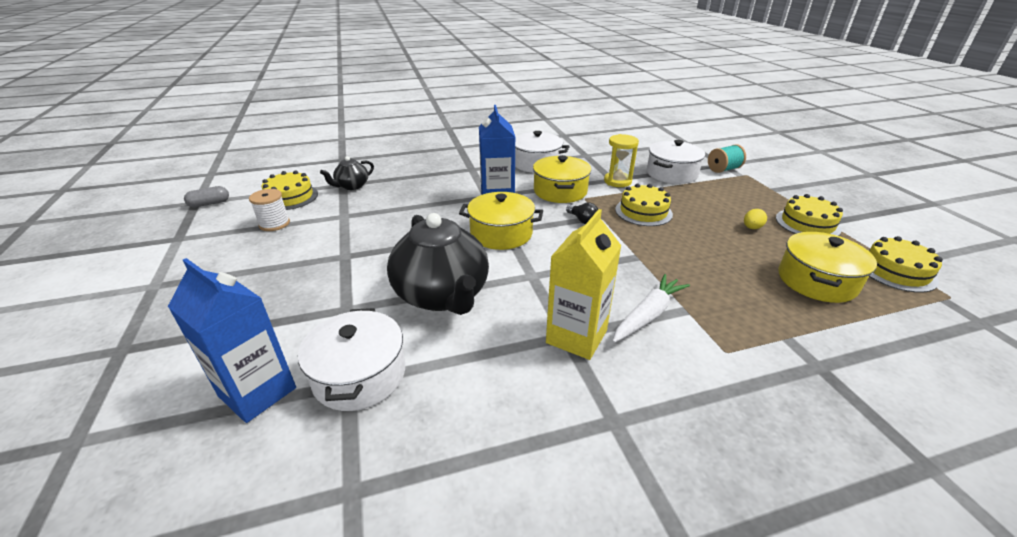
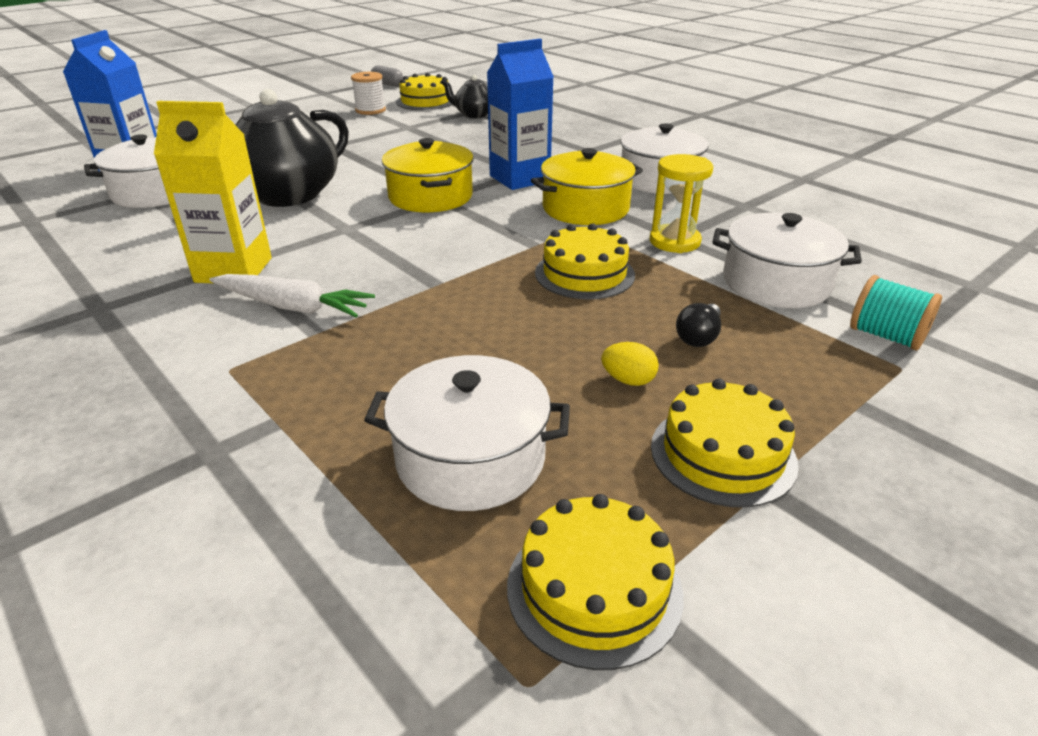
camera: 65 degrees right, 0 degrees up
(582, 220) = (510, 235): black light bulb -> black light bulb (698, 337)
(816, 281) = (470, 458): yellow pot -> white pot

